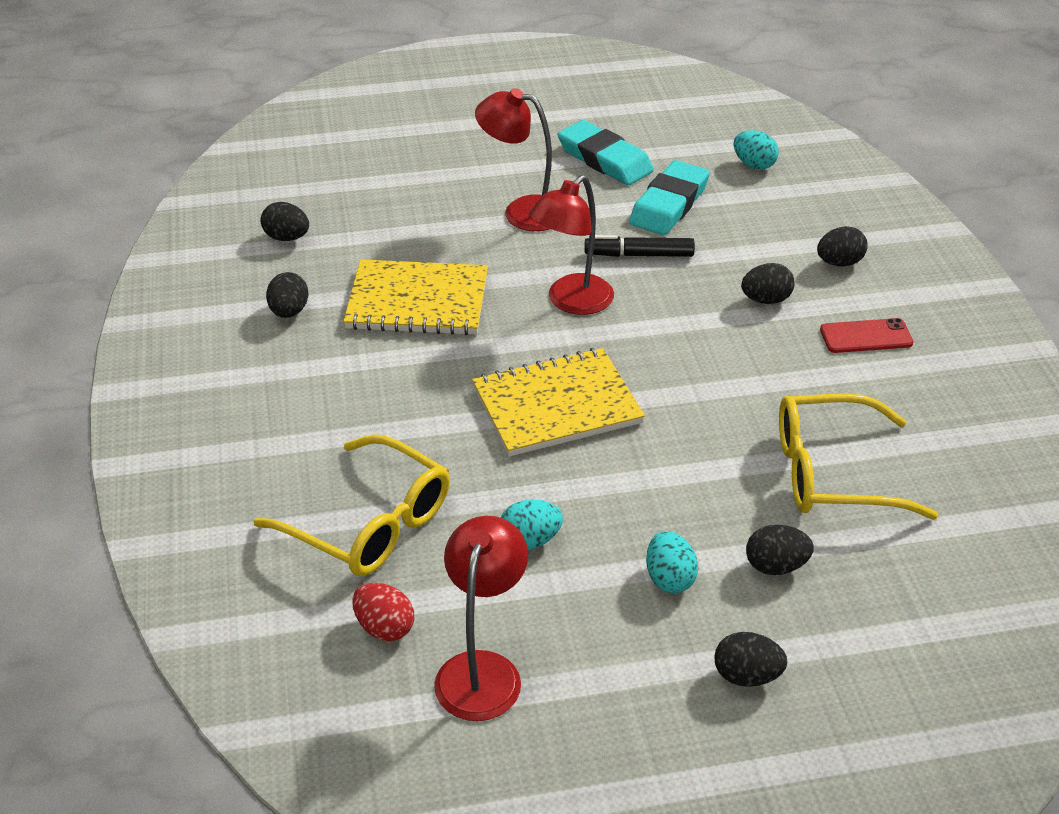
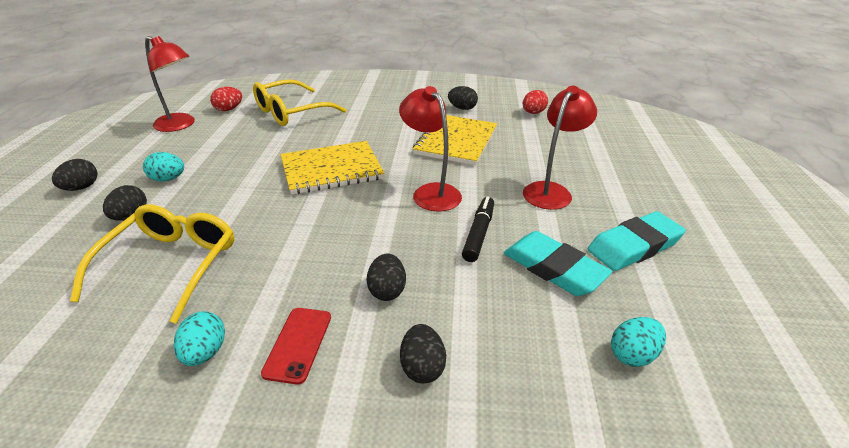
camera: 105 degrees right, 5 degrees down
(287, 238) = (533, 113): black egg -> red egg
(529, 541) = (239, 146): turquoise egg -> turquoise egg (205, 353)
(557, 405) = (331, 169): yellow notebook -> yellow notebook turned 75 degrees clockwise

